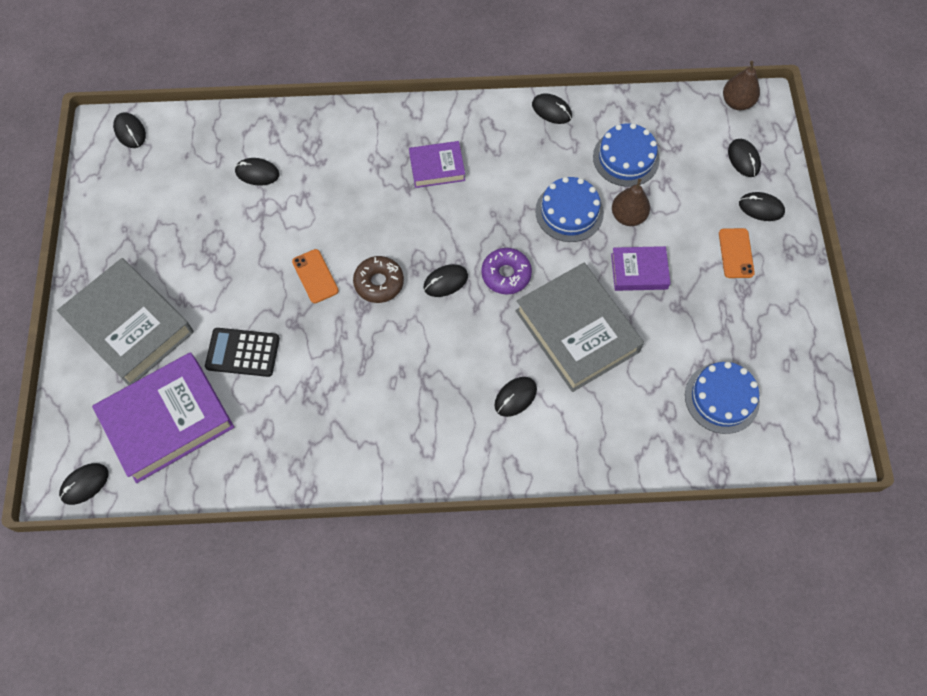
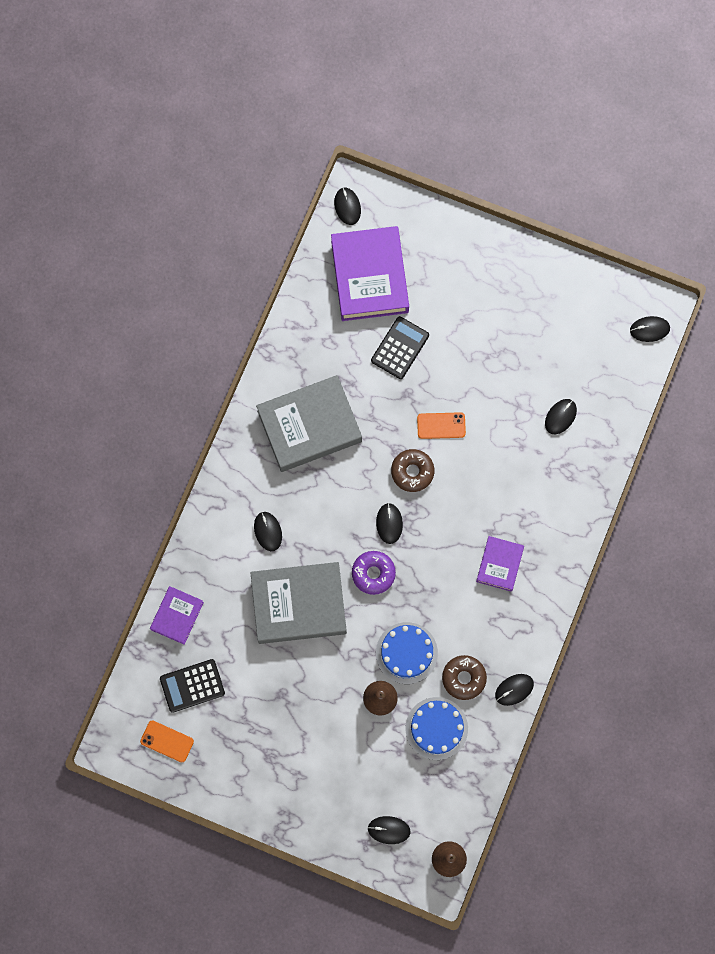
camera: 115 degrees right, 10 degrees up
(130, 326) = (461, 274): grey book -> grey book (309, 426)
(565, 154) = (464, 678): none -> brown donut
(639, 271) = (326, 681): purple book -> purple book (177, 616)
(722, 398) = (192, 685): blue cake -> black calculator
(736, 253) = (305, 769): orange phone -> orange phone (167, 741)
(761, 208) = (336, 816): black mouse -> none

